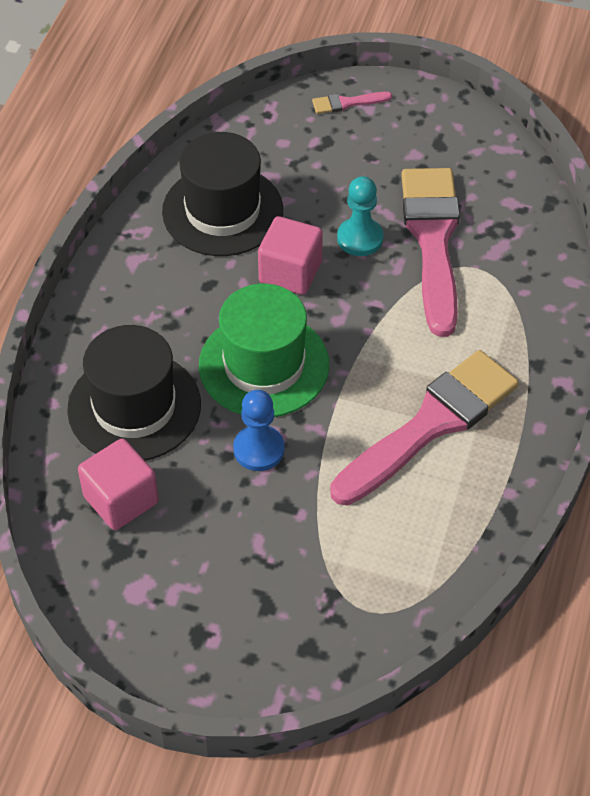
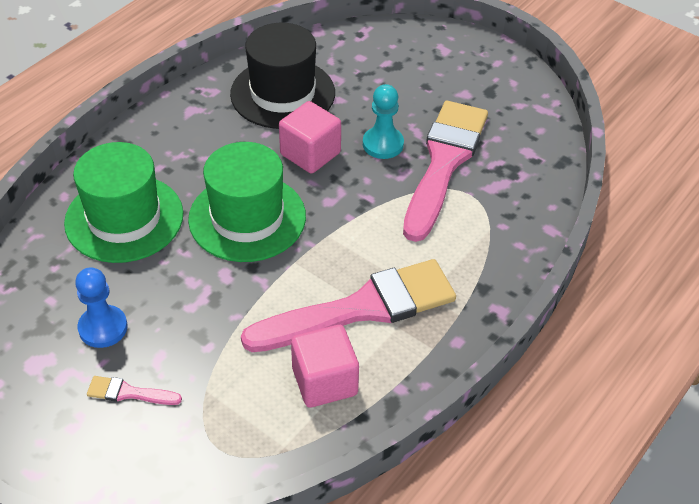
camera: 20 degrees right, 5 degrees down
(121, 499) = (69, 286): pink cube -> pink cube (324, 381)
(134, 407) = (124, 218): black hat -> green hat
(259, 449) = (204, 283): blue pawn -> blue pawn (103, 328)
(347, 103) = (429, 42): pink brush -> pink brush (129, 393)

